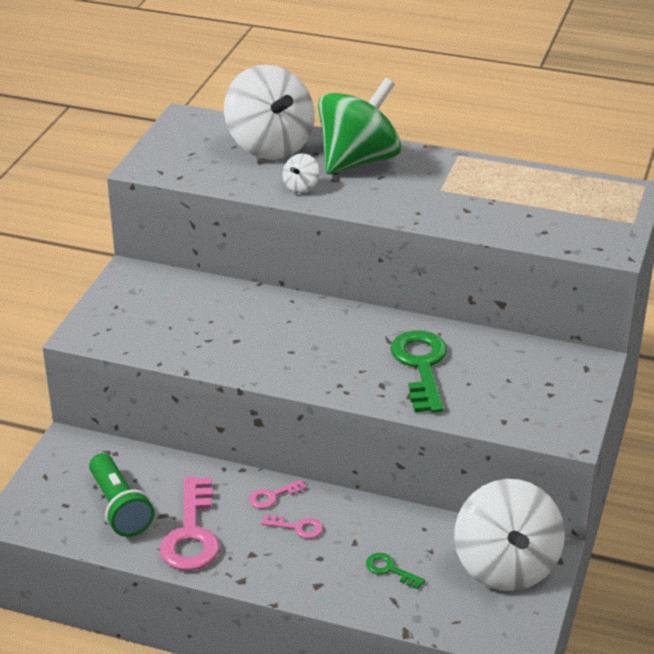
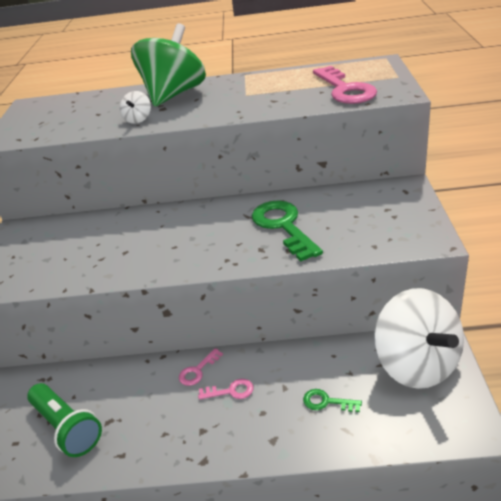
camera: 15 degrees left, 0 degrees up
(191, 533) = (140, 430): pink key -> pink key (345, 89)
(269, 146) = (101, 103): white spinning top -> none

